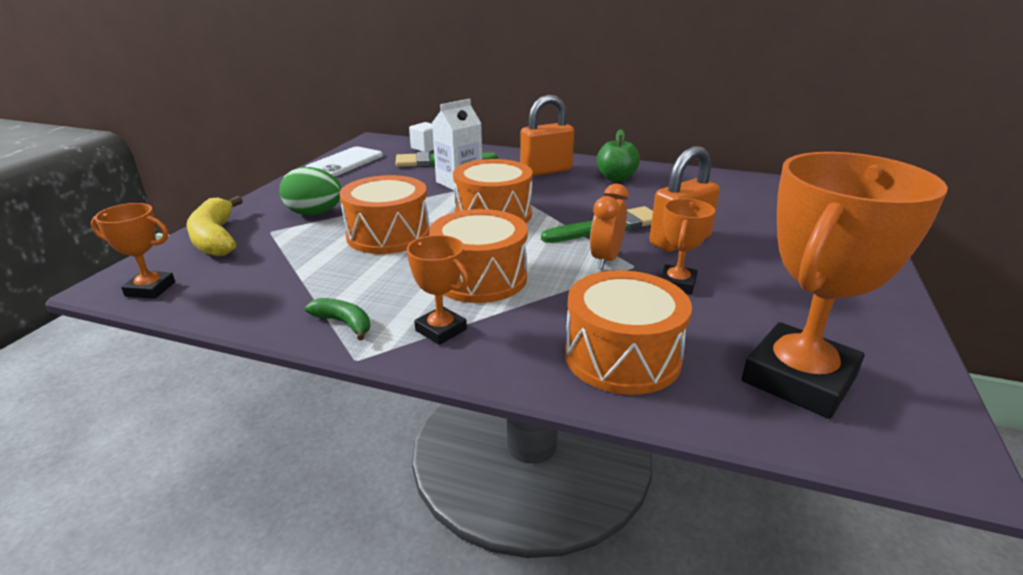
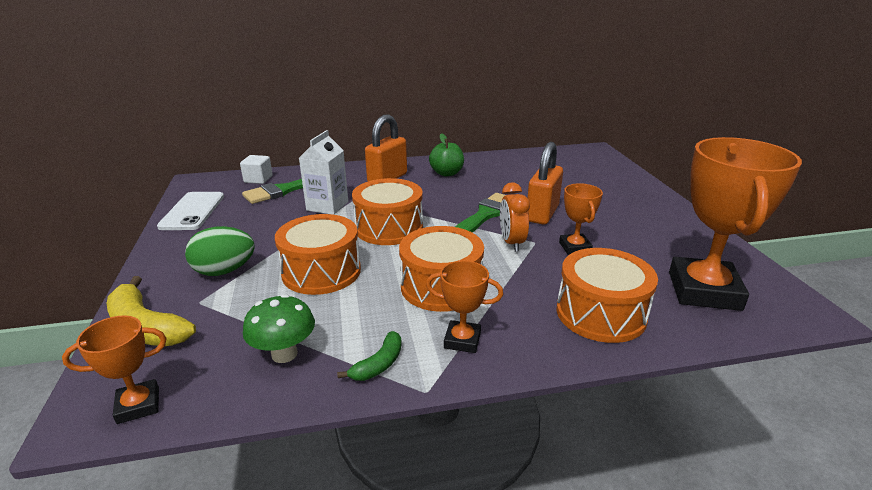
camera: 30 degrees left, 0 degrees up
(283, 289) = (284, 354): none -> green mushroom
(344, 323) = (379, 364): green banana -> green banana turned 120 degrees clockwise

